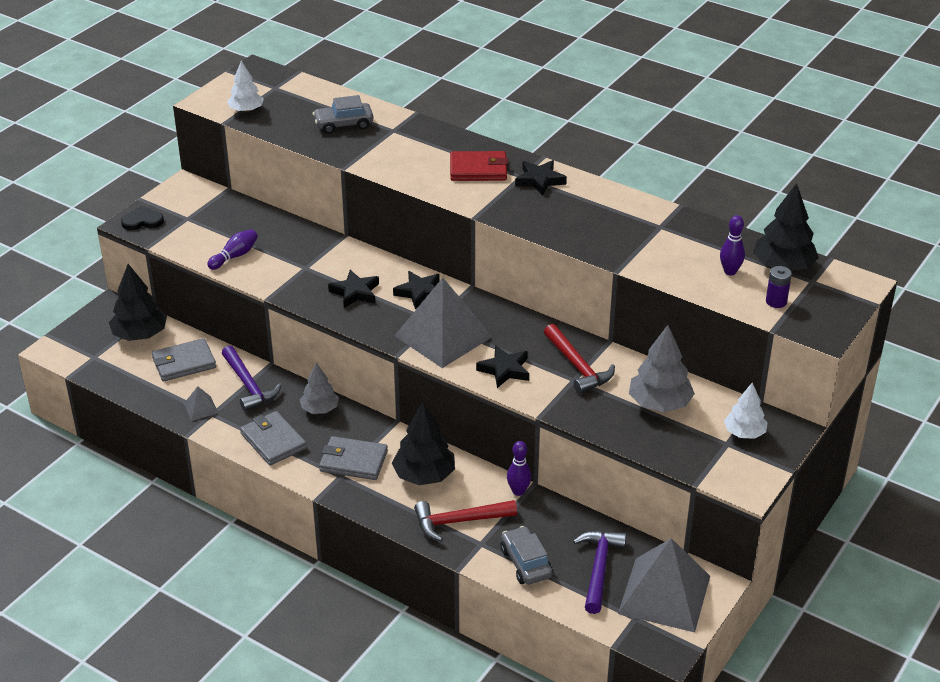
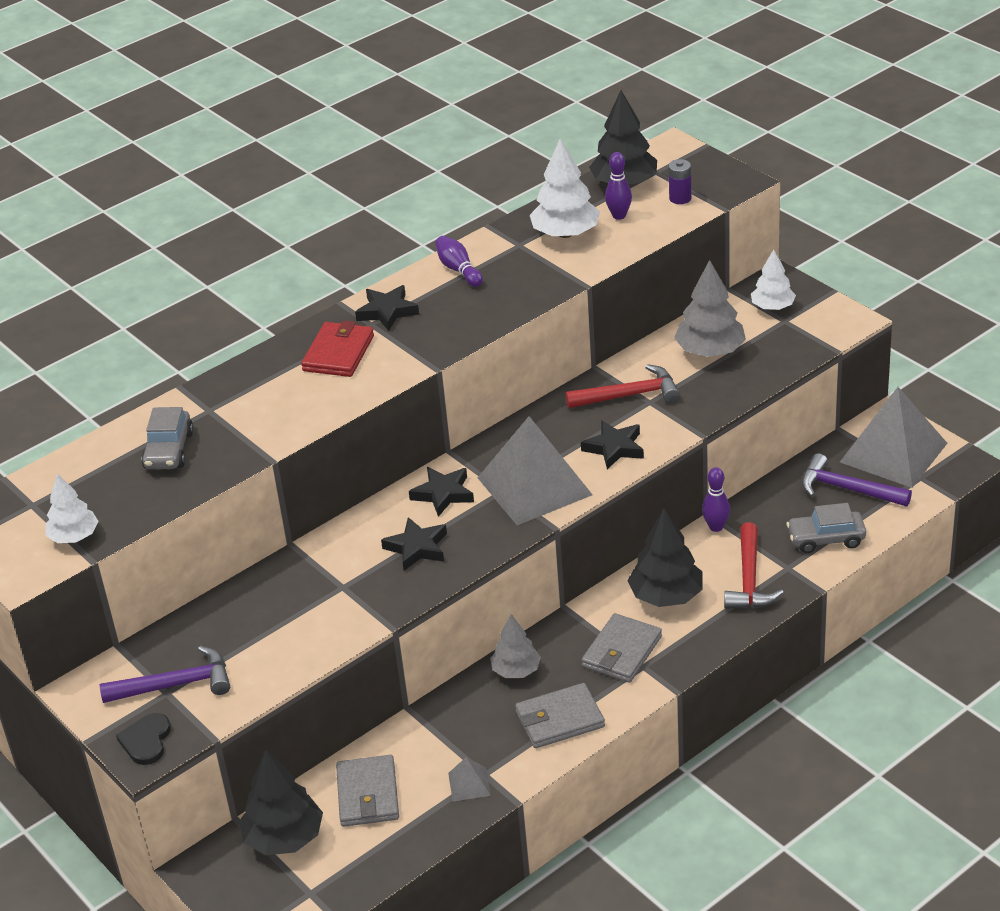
camera: 70 degrees left, 0 degrees up
(234, 256) = (284, 651): purple bowling pin -> purple bowling pin (459, 270)
(249, 385) = (443, 733): purple hammer -> purple hammer (176, 685)
(688, 247) = (566, 233): none -> white tree

